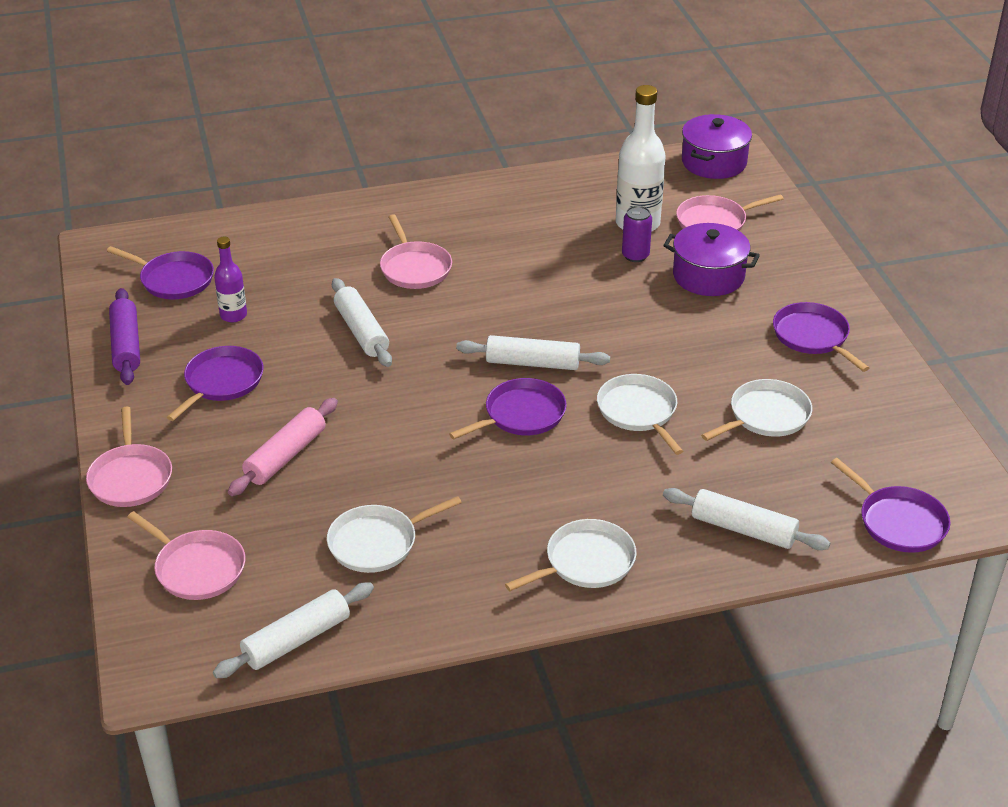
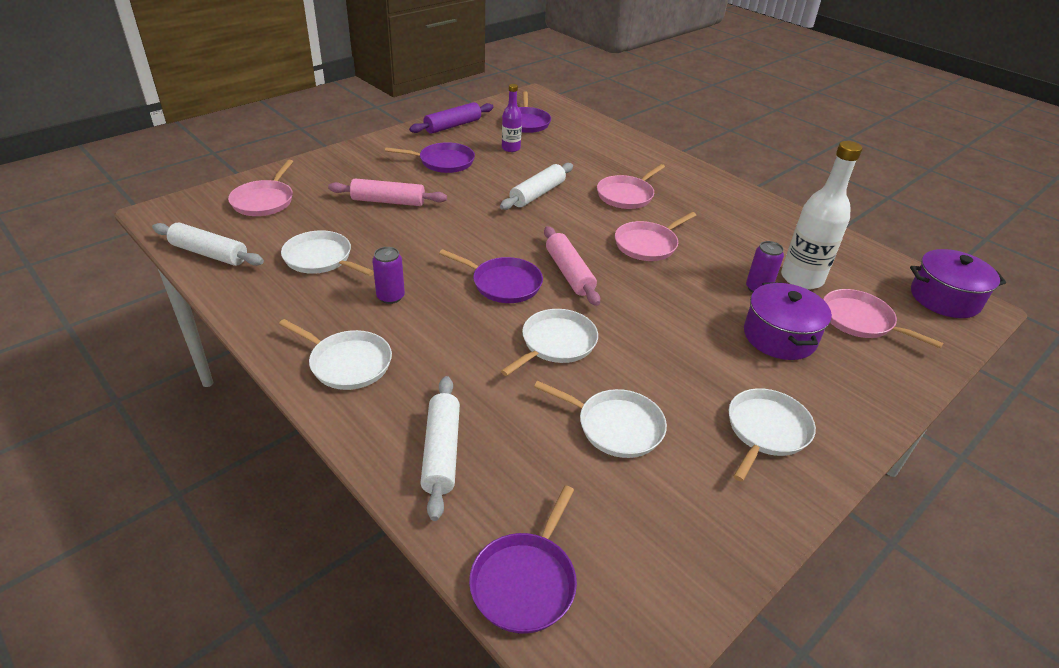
camera: 60 degrees right, 0 degrees up
(130, 477) = (335, 159): pink pan -> pink pan (648, 244)
(491, 504) = (390, 297): none -> purple can
(532, 363) = (569, 273): white rolling pin -> pink rolling pin
(813, 337) = (766, 431): purple pan -> white pan

